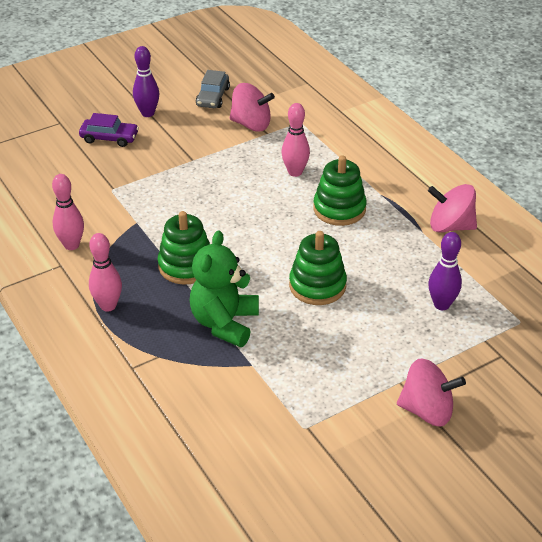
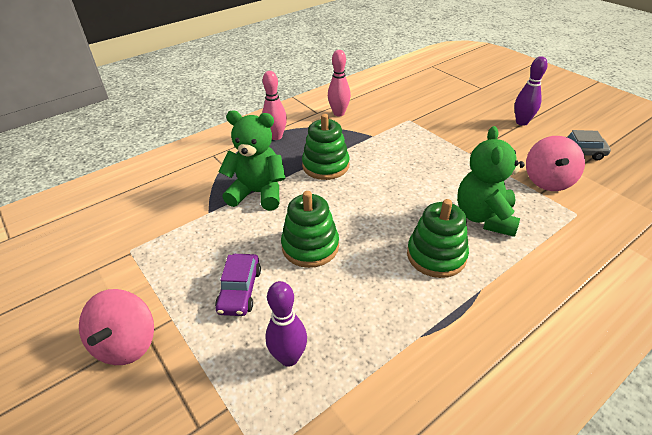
camera: 85 degrees right, 0 degrees up
(109, 138) = (474, 110): purple car -> purple car (240, 290)
(295, 172) = (484, 217): pink bowling pin -> green teddy bear
(450, 226) = (442, 368): pink spinning top -> none

